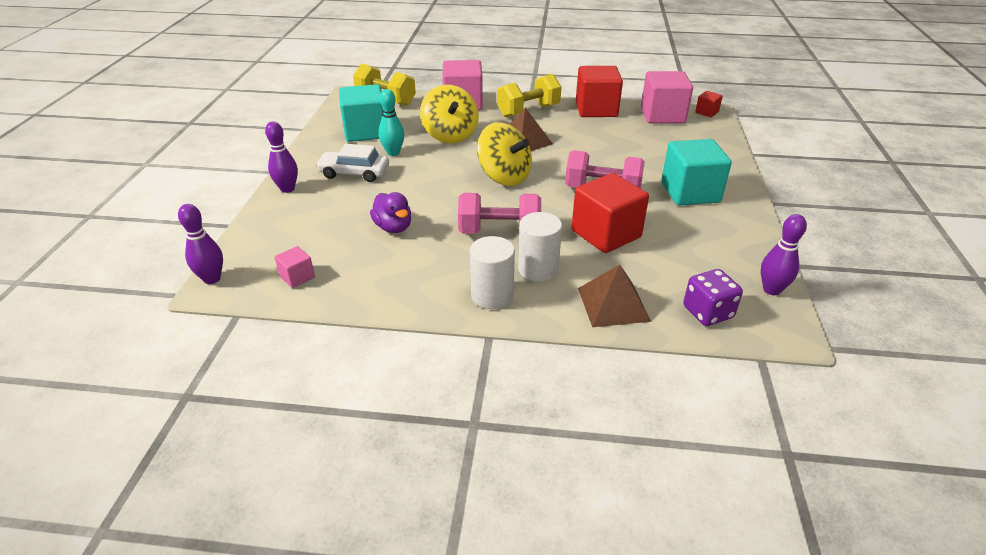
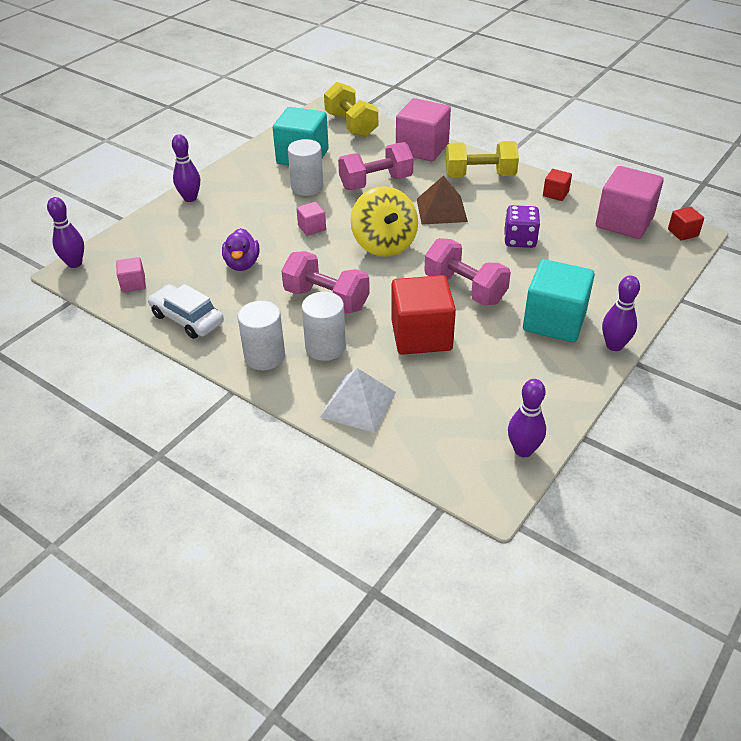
camera: 30 degrees right, 5 degrees up
(354, 173) = (256, 199): white car -> white car (187, 319)
(393, 153) = (307, 187): turquoise bowling pin -> white cylinder
(429, 181) = (312, 228): none -> pink cube
(450, 135) = (376, 183): yellow spinning top -> pink dumbbell
(596, 109) = (555, 194): red cube -> red cube, size x0.47
(613, 304) = (358, 404): brown pyramid -> white pyramid
(707, 312) = (435, 446): purple dice -> purple dice (520, 240)
(747, 195) = (614, 345): none -> purple bowling pin

